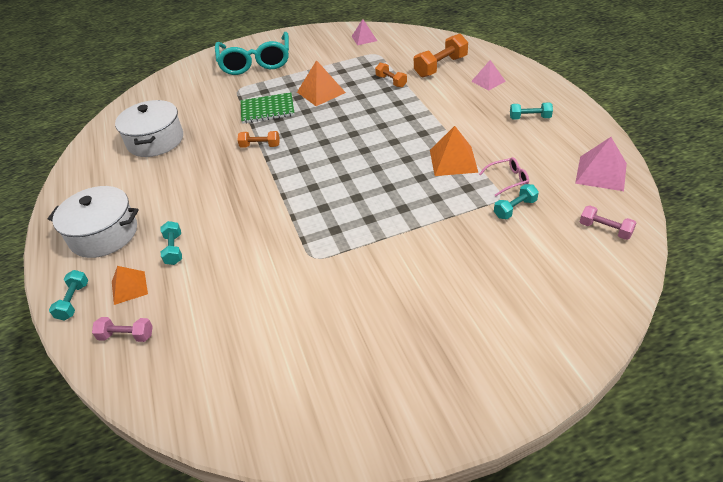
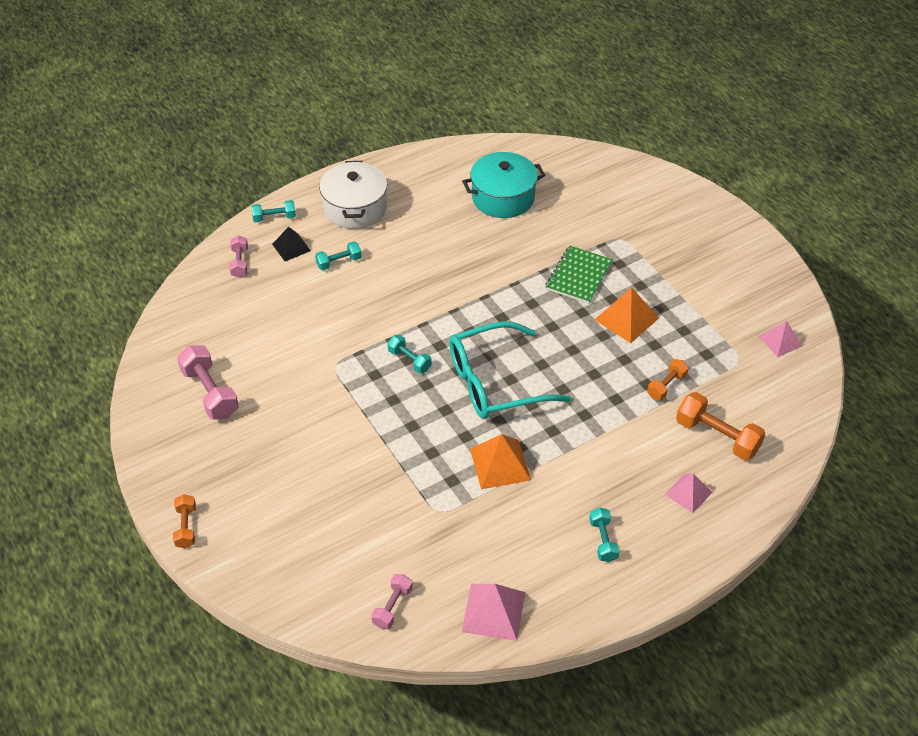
camera: 75 degrees right, 5 degrees up
(129, 287) = (291, 247): orange pyramid -> black pyramid
(155, 141) = (503, 197): white pot -> turquoise pot
(255, 62) = (687, 239): turquoise glasses -> turquoise glasses (495, 382)
(260, 146) = (505, 286): orange dumbbell -> orange dumbbell (186, 527)
(267, 109) = (578, 276): green notebook -> green notebook turned 45 degrees clockwise
(321, 368) = (210, 393): none -> pink dumbbell
(508, 180) = (470, 518): pink glasses -> none
(515, 209) = (420, 524): turquoise dumbbell -> turquoise dumbbell (409, 360)

